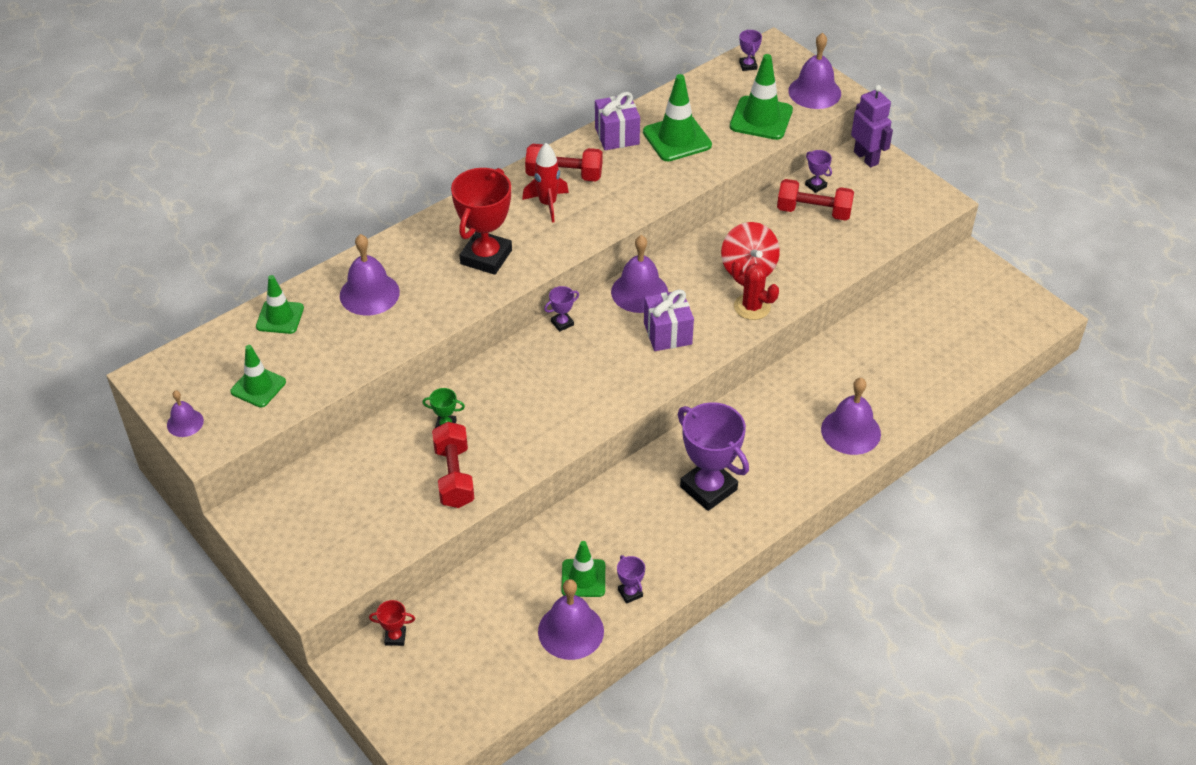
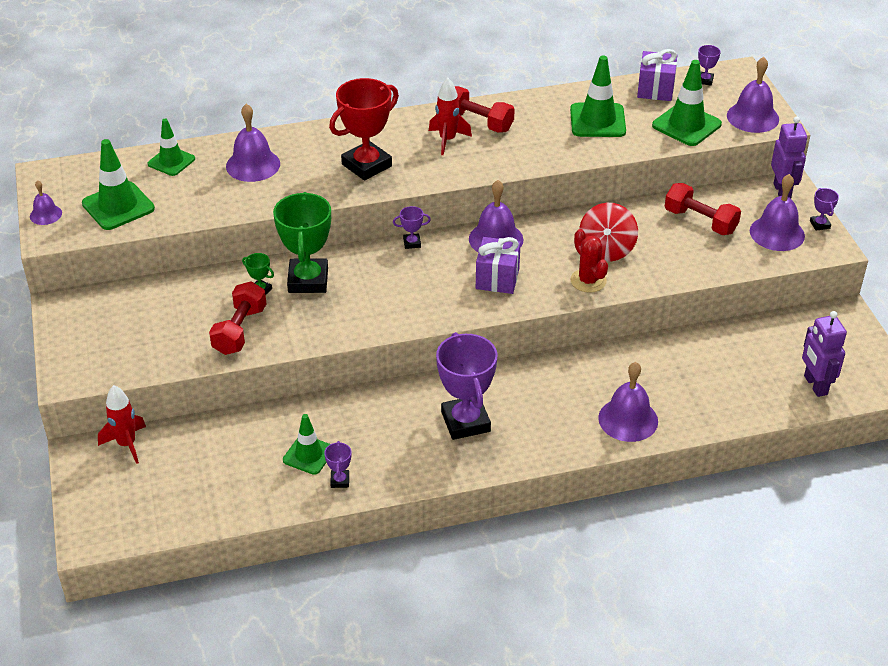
camera: 25 degrees right, 5 degrees down
(258, 387) = (118, 206): green traffic cone -> green traffic cone, size x1.52
(395, 637) = (127, 444): red trophy -> red rocket
(486, 398) = (308, 280): none -> green trophy
(571, 631) = (269, 492): purple bell -> purple bell (777, 233)
(617, 136) = (546, 104): purple gift -> purple gift (655, 89)
(815, 185) = (717, 201): purple trophy -> purple trophy (819, 224)
(987, 339) = (815, 385): none -> purple robot

